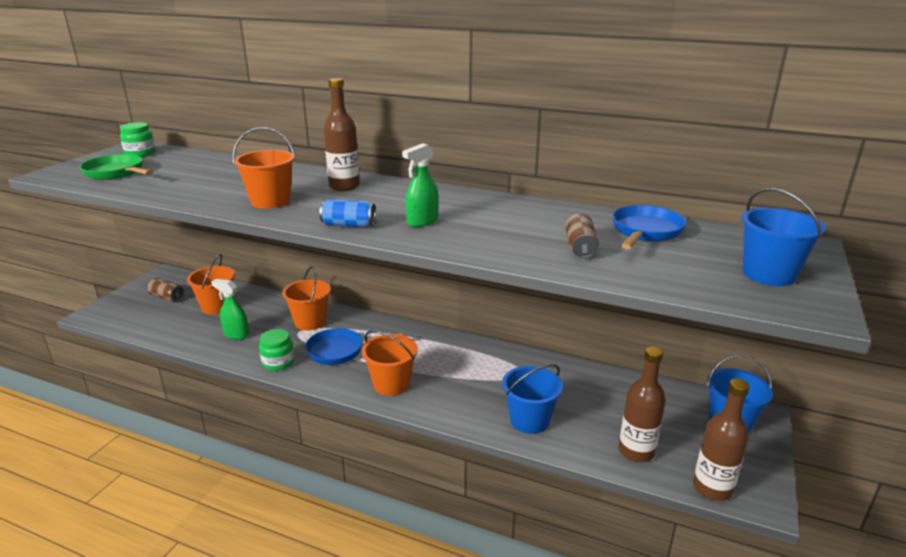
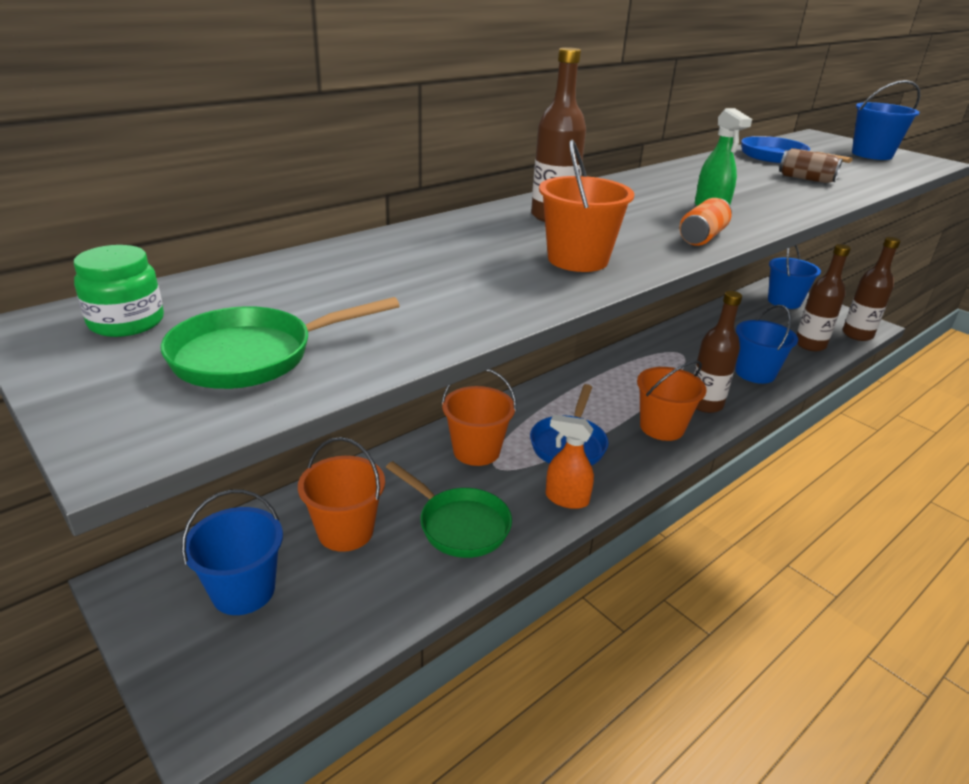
camera: 65 degrees left, 5 degrees up
(167, 297) = (243, 591): brown can -> blue bucket
(236, 334) = (459, 525): green spray bottle -> green pan
(278, 362) = (566, 499): green jar -> orange spray bottle
(348, 225) = (702, 237): blue can -> orange can
(445, 399) = (705, 404): none -> brown bottle

